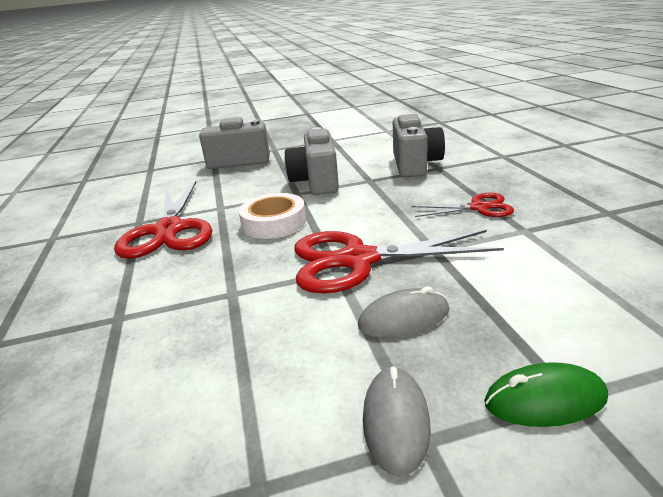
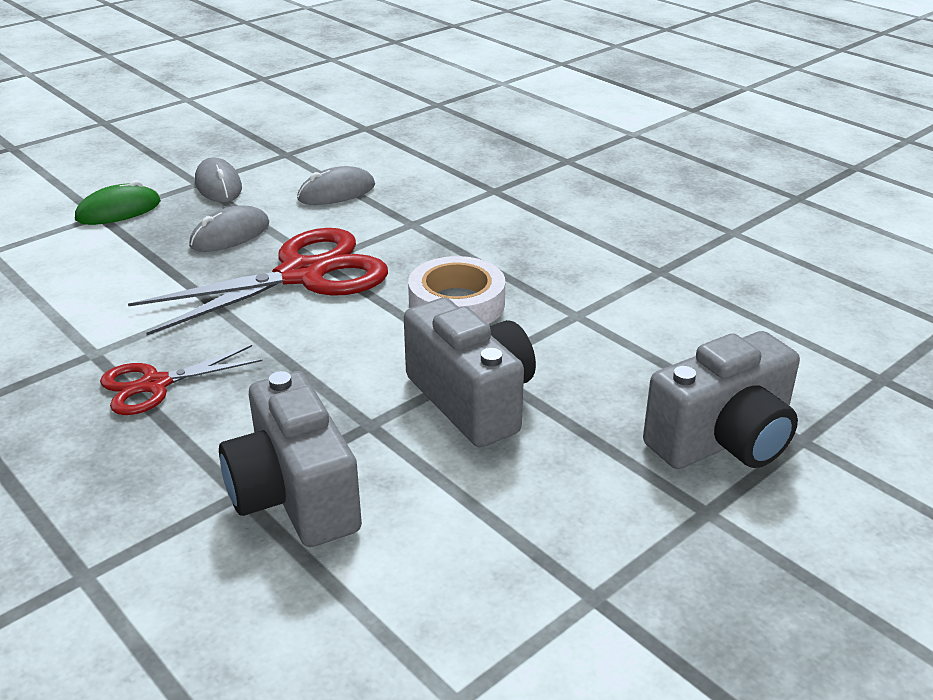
camera: 150 degrees right, 5 degrees up
(169, 230) = (592, 267): red scissors -> none
(259, 358) = (336, 192): none -> grey mouse

